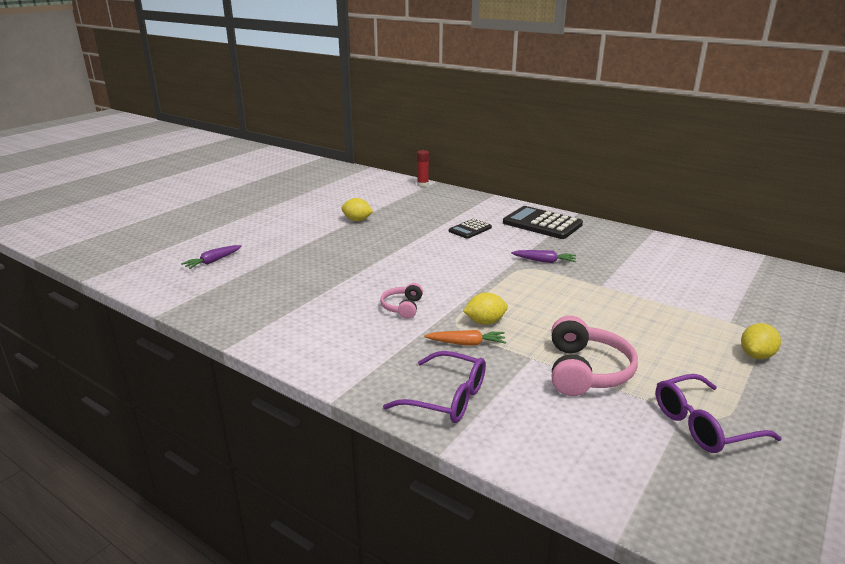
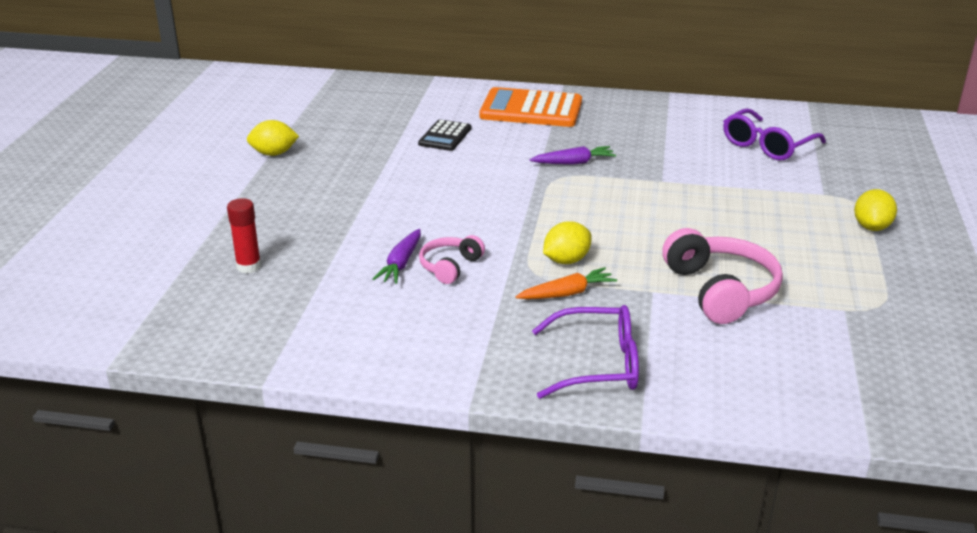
camera: 25 degrees left, 5 degrees up
(213, 261) = (112, 265): purple carrot -> purple carrot (401, 263)
(402, 307) = (450, 266): pink headphones -> pink headphones turned 45 degrees clockwise
(422, 185) = (320, 78): red glue stick -> red glue stick (248, 266)
(542, 224) = (531, 109): black calculator -> orange calculator
(704, 425) = (871, 317): purple glasses -> purple glasses (767, 145)

